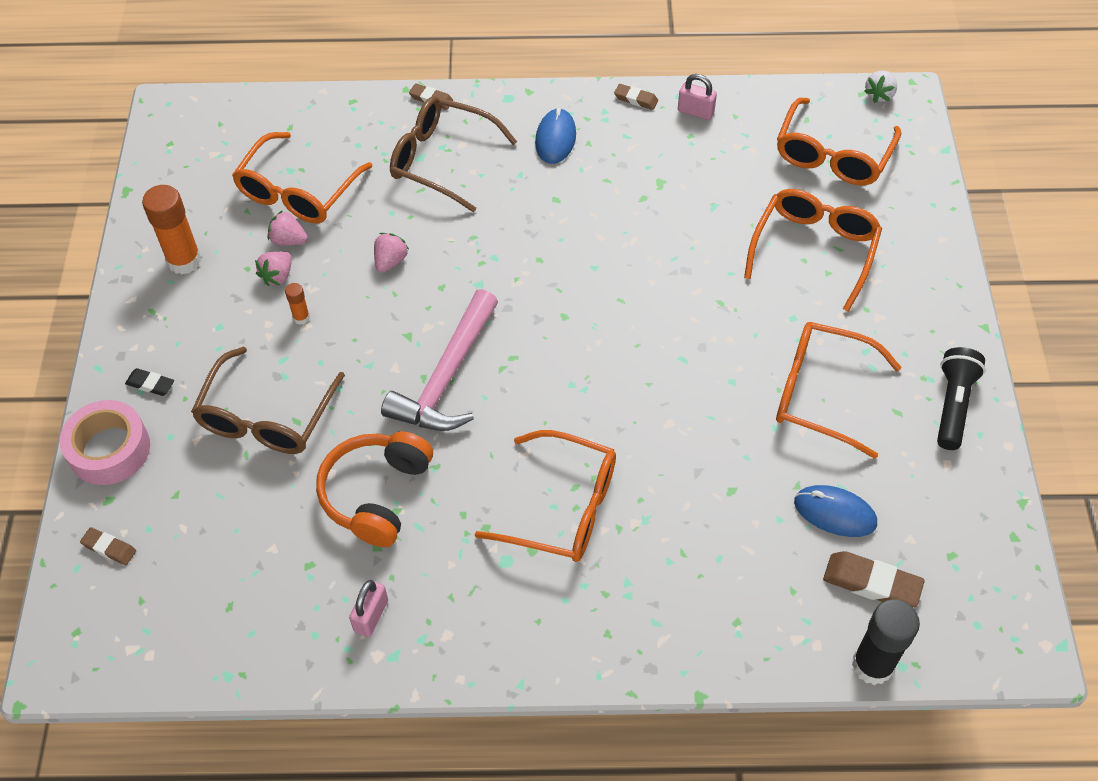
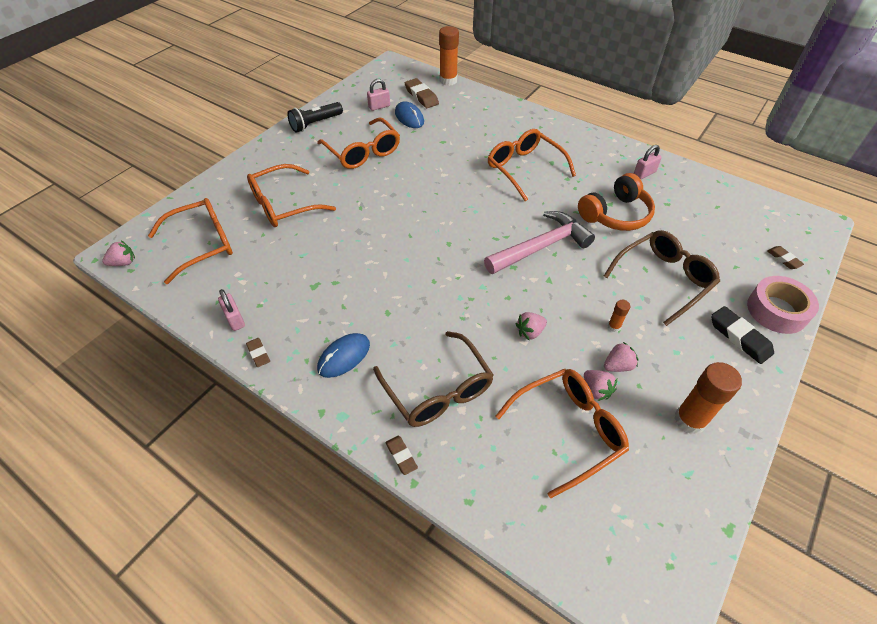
camera: 145 degrees left, 5 degrees down
(150, 384) = (739, 337): black eraser -> black eraser, size x1.71
(872, 665) = (448, 80): black glue stick -> orange glue stick
(879, 95) = (123, 263): white strawberry -> pink strawberry
(908, 508) = (379, 106): none -> pink padlock

